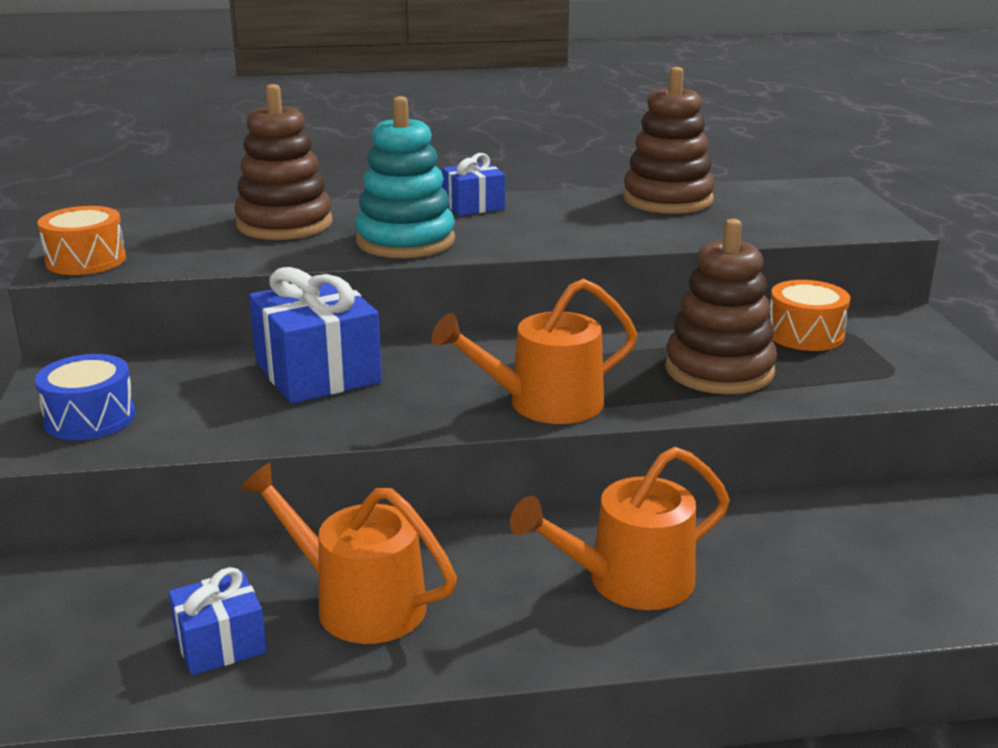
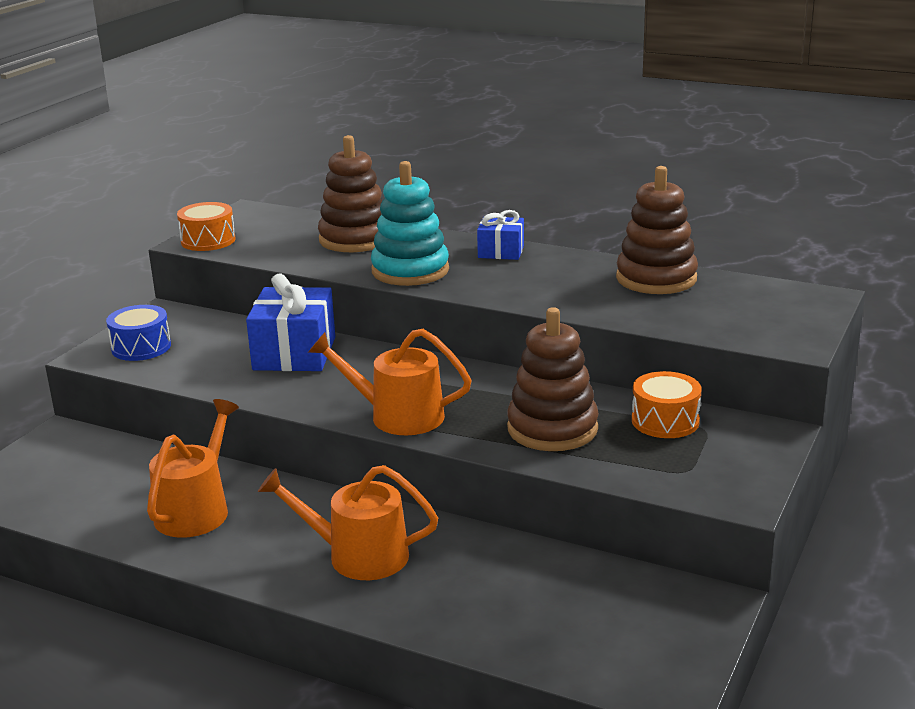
camera: 35 degrees right, 0 degrees up
(220, 643) = (105, 505): blue gift -> none
(359, 603) = (196, 510): orange watering can -> orange watering can turned 45 degrees clockwise

